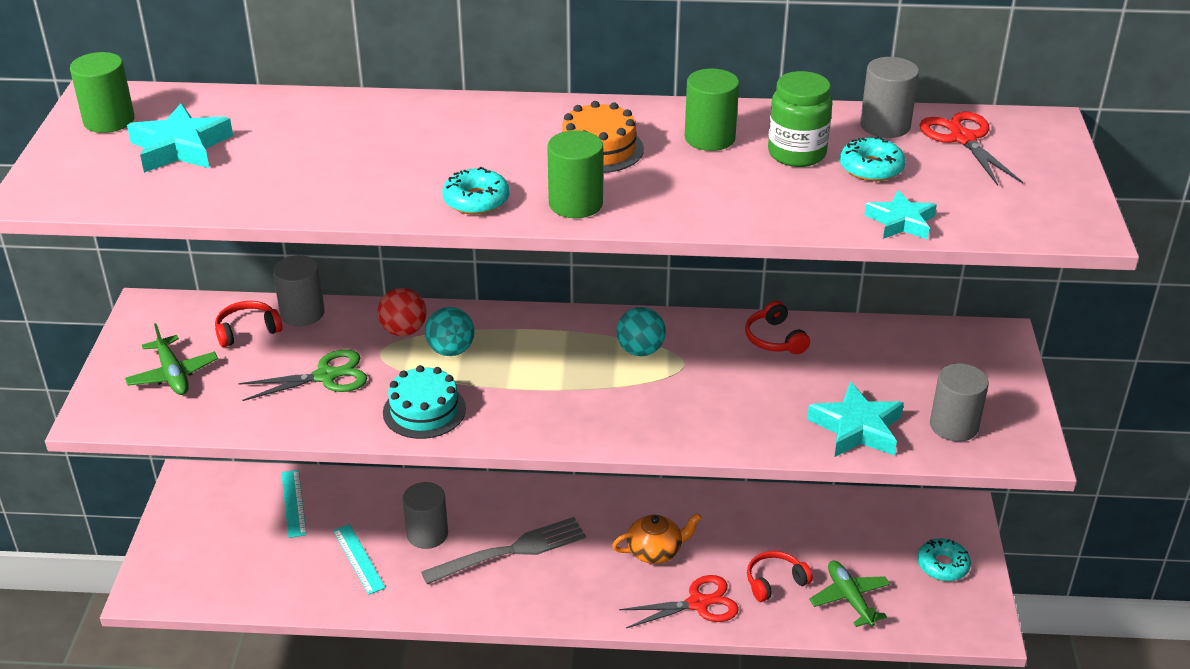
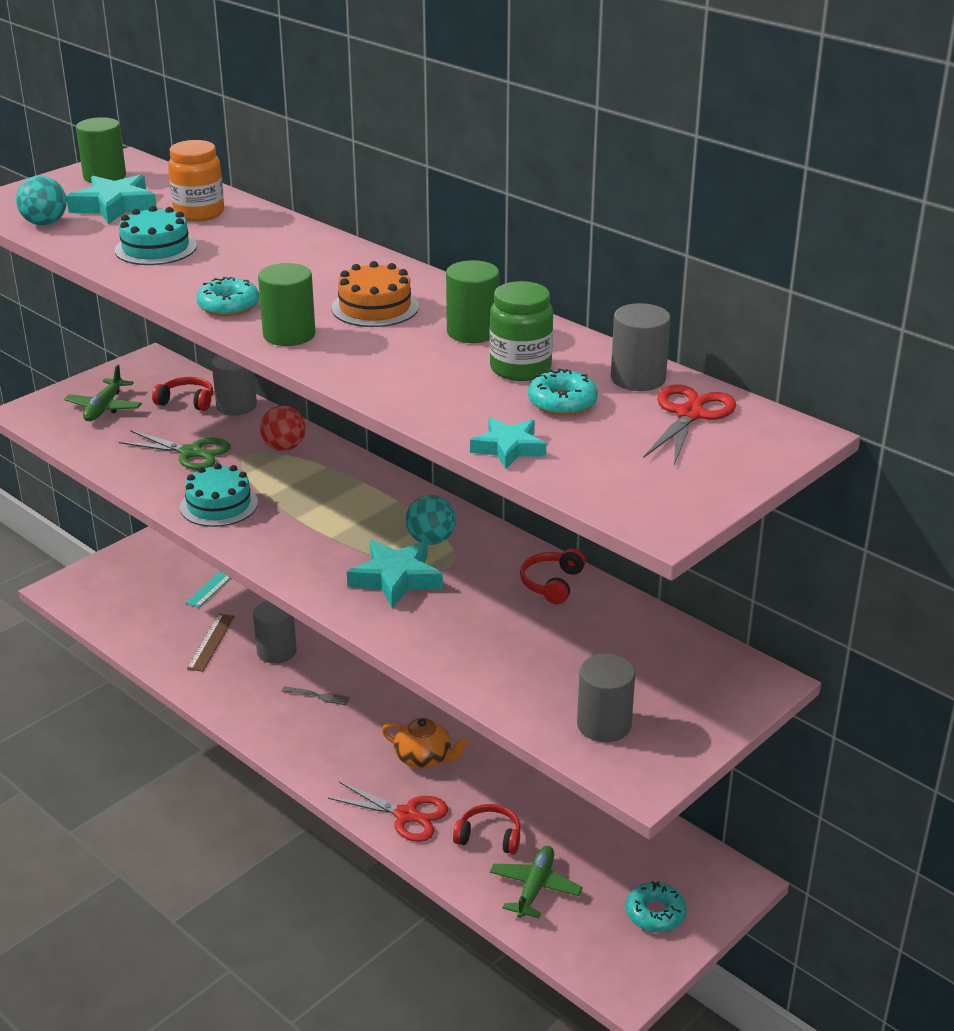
camera: 40 degrees right, 5 degrees down
(280, 122) = (199, 213): none -> orange jar
(304, 173) = (155, 248): none -> turquoise cake
(358, 559) = (211, 642): turquoise ruler -> brown ruler
(451, 350) = (296, 475): turquoise ball -> turquoise ball (45, 223)
(510, 551) = (318, 696): grey fork -> grey fork, size x0.42
(857, 428) = (515, 681): turquoise star -> turquoise star (396, 579)

